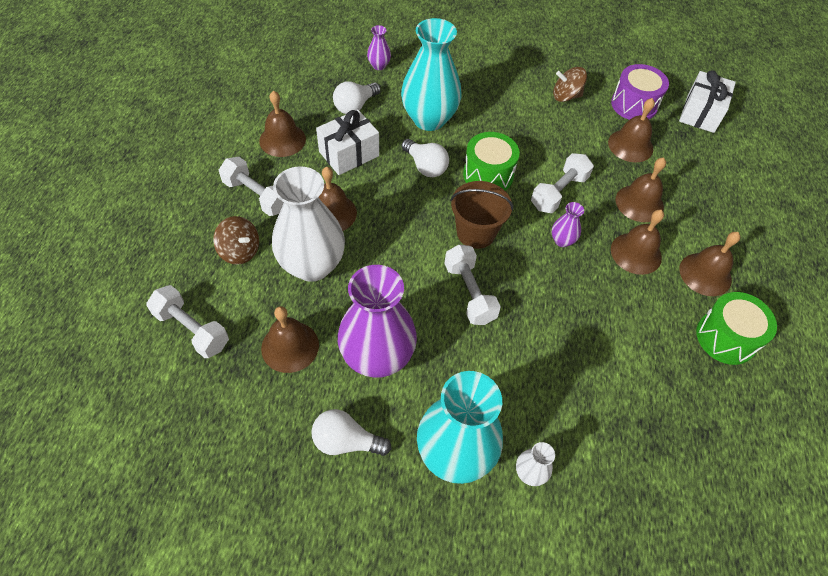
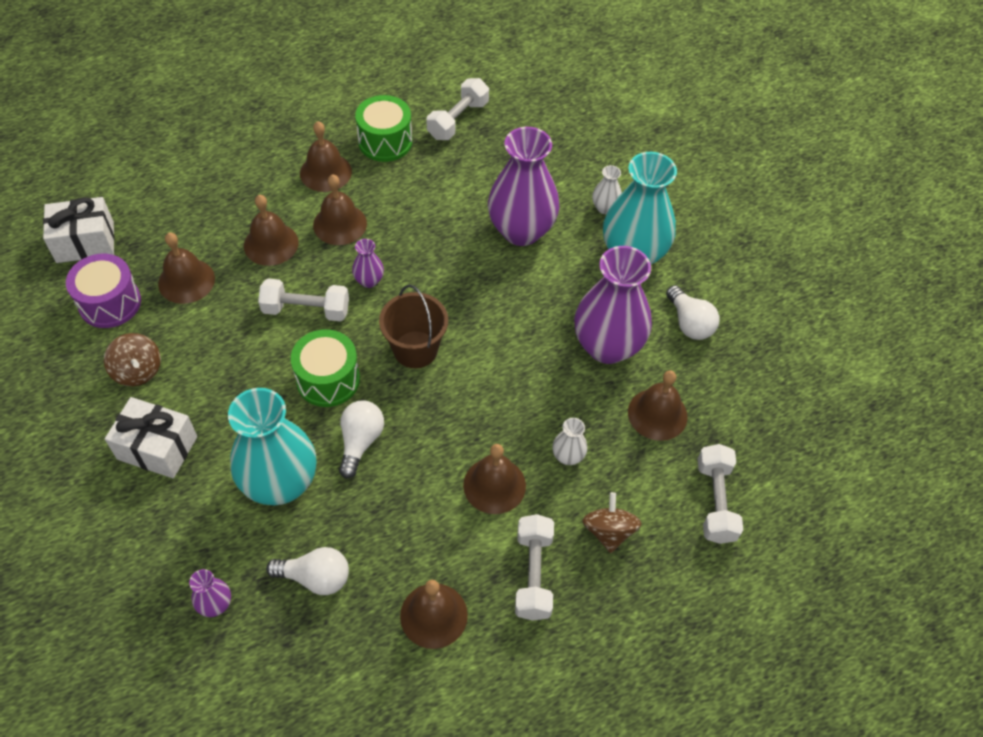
camera: 125 degrees left, 0 degrees up
(312, 265) = (568, 456): white vase -> white vase, size x0.43
(349, 154) = (400, 528): white gift -> white gift (157, 448)
(469, 293) = (488, 319): white dumbbell -> white dumbbell (458, 120)
(547, 377) = (521, 231): none -> purple vase

